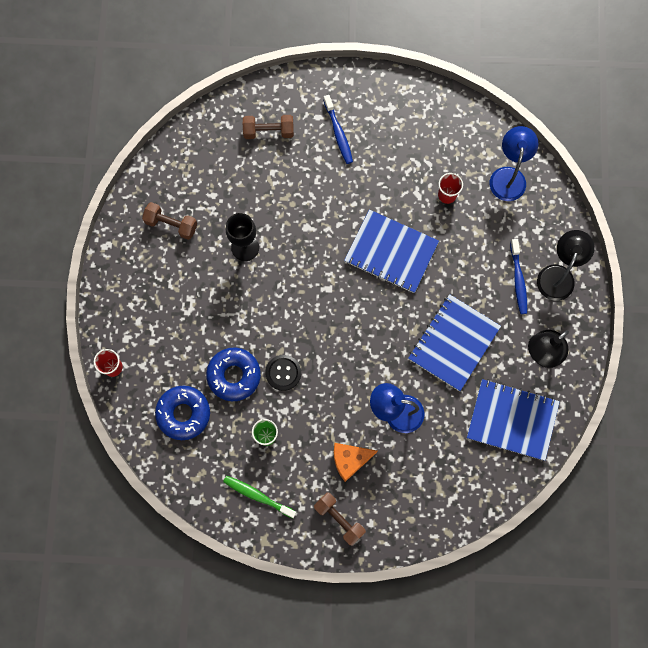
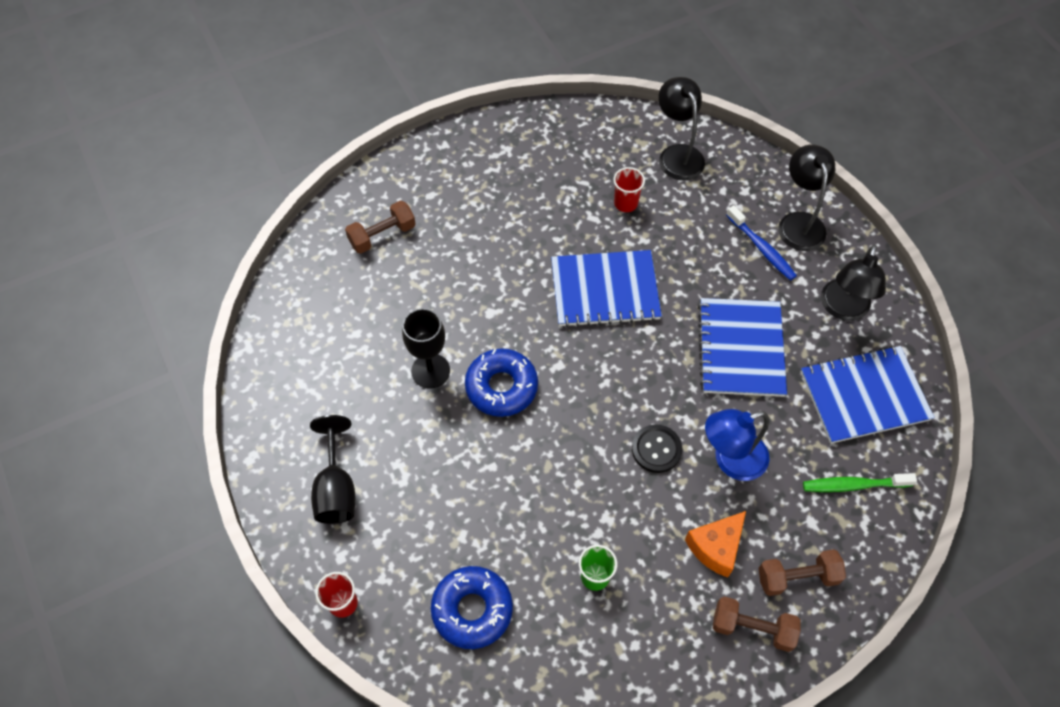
camera: 30 degrees left, 15 degrees down
(145, 294) = (336, 489): none -> black goblet
(171, 224) = (323, 391): brown dumbbell -> brown dumbbell (797, 577)
(234, 375) = (508, 526): blue donut -> blue donut (501, 387)
(257, 495) = (632, 659): green toothbrush -> green toothbrush (853, 485)
(283, 373) = (567, 489): black button -> black button (656, 449)
(338, 133) = (464, 200): blue toothbrush -> none
(508, 176) = (677, 154): blue lamp -> black lamp

